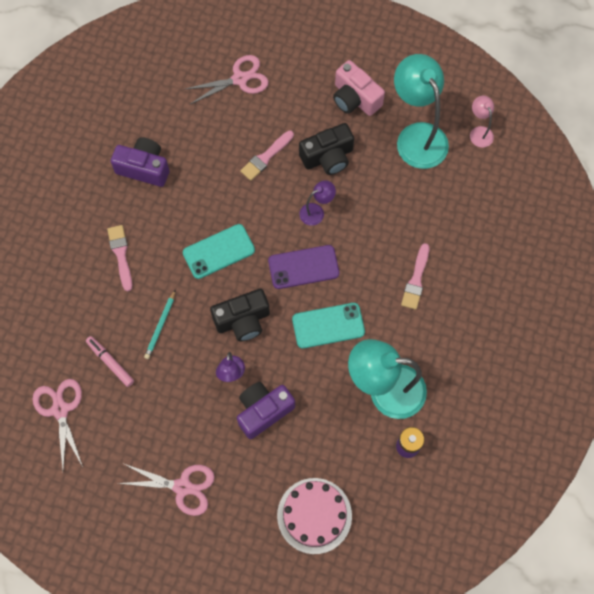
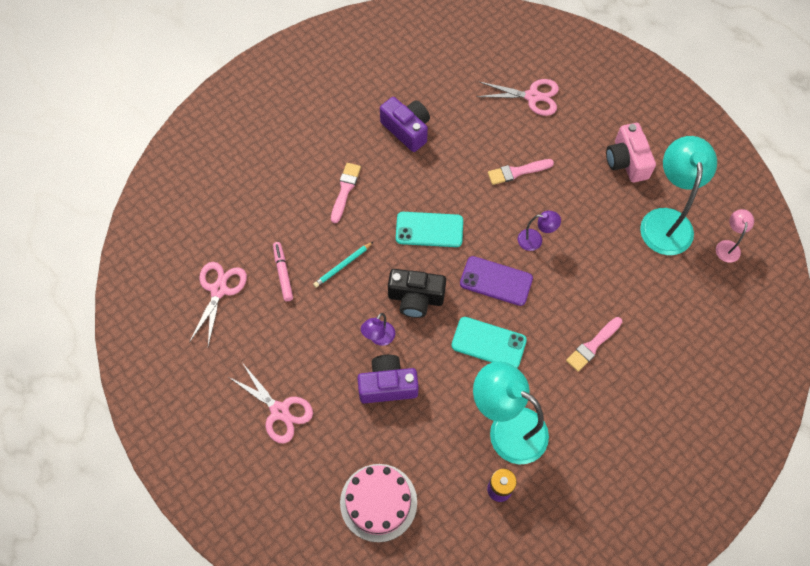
camera: 30 degrees right, 5 degrees down
(328, 157) = (573, 199): black camera -> none

